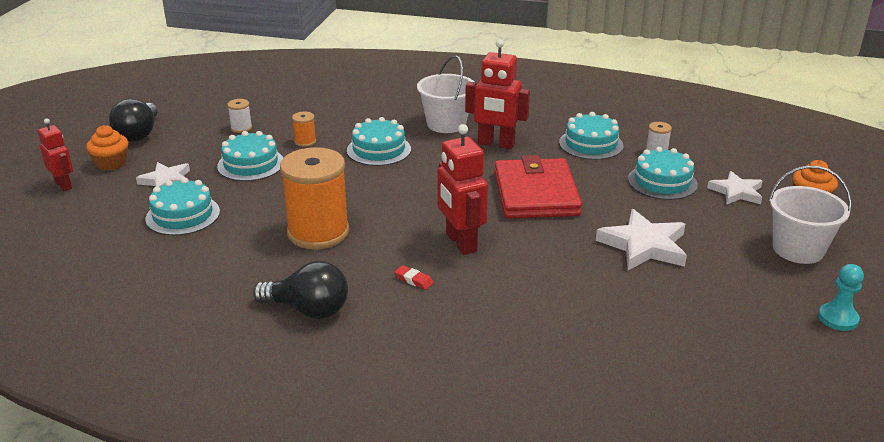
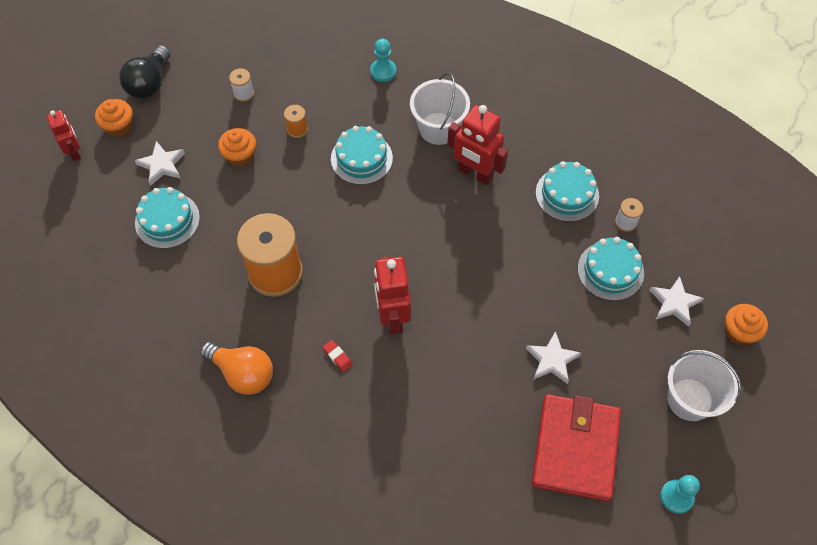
camera: 15 degrees right, 30 degrees up
(251, 164) = (240, 155): turquoise cake -> orange cupcake
(308, 310) = (243, 373): black light bulb -> orange light bulb
(376, 100) = (383, 71): none -> turquoise pawn
(536, 194) = (484, 261): red wallet -> red wallet (575, 449)
(644, 245) = (552, 360): white star -> white star, size x0.65

